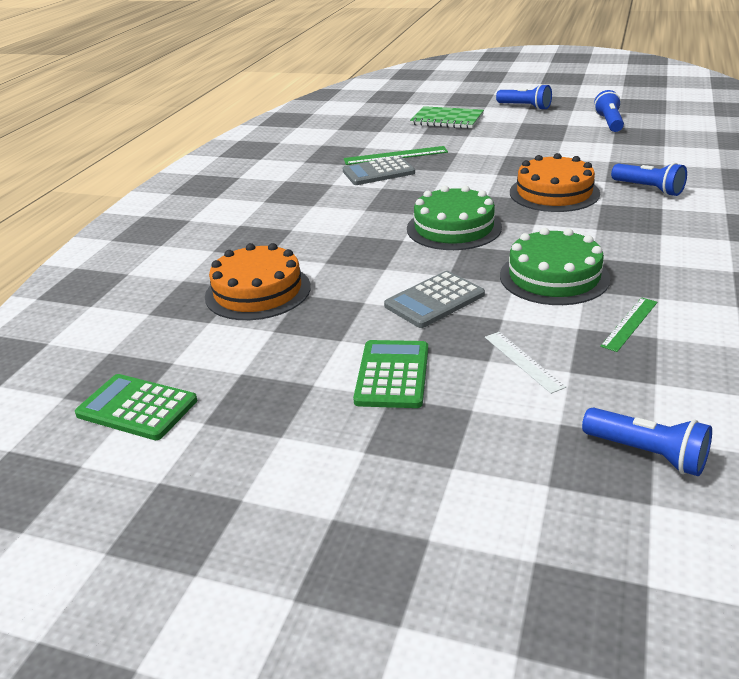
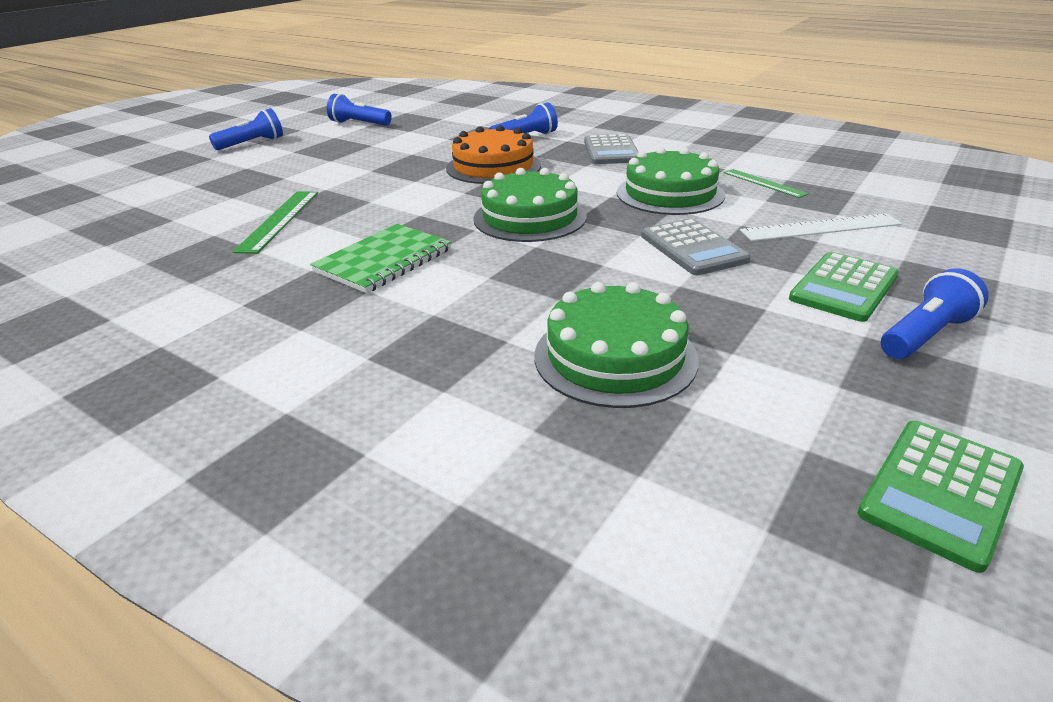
camera: 75 degrees left, 0 degrees up
(258, 291) = (615, 356): orange cake -> green cake
(378, 172) = (317, 236): grey calculator -> grey calculator (611, 151)
(392, 375) = (843, 287): green calculator -> green calculator turned 75 degrees counterclockwise
(447, 120) = (214, 180): green notebook -> green notebook (384, 261)
(523, 361) = (820, 227): white ruler -> white ruler, size x1.53
(647, 454) = (952, 209): blue flashlight -> blue flashlight (925, 335)

